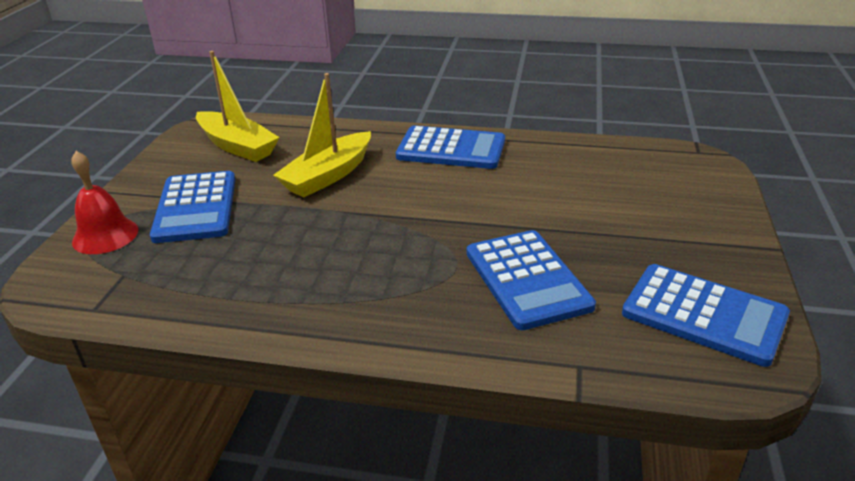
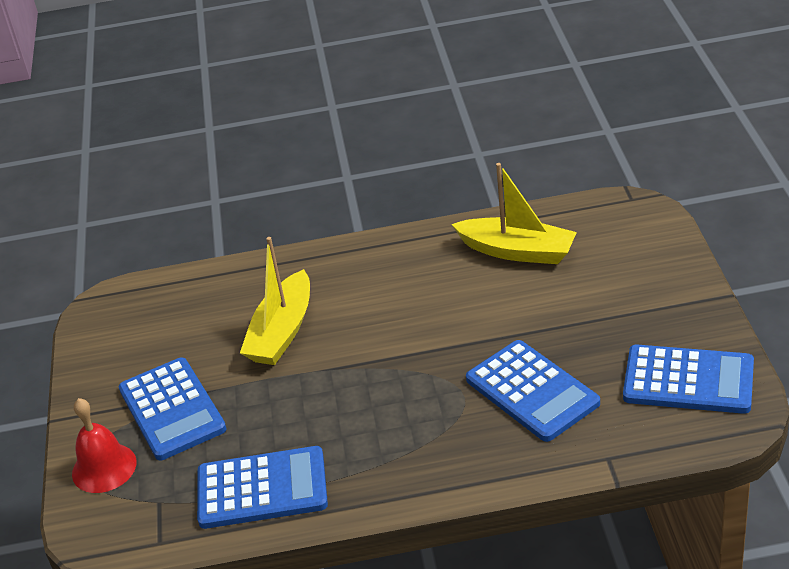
camera: 15 degrees left, 5 degrees up
(237, 146) = (158, 322): yellow boat -> yellow boat (517, 251)
(451, 149) = (389, 262): blue calculator -> blue calculator (262, 488)

